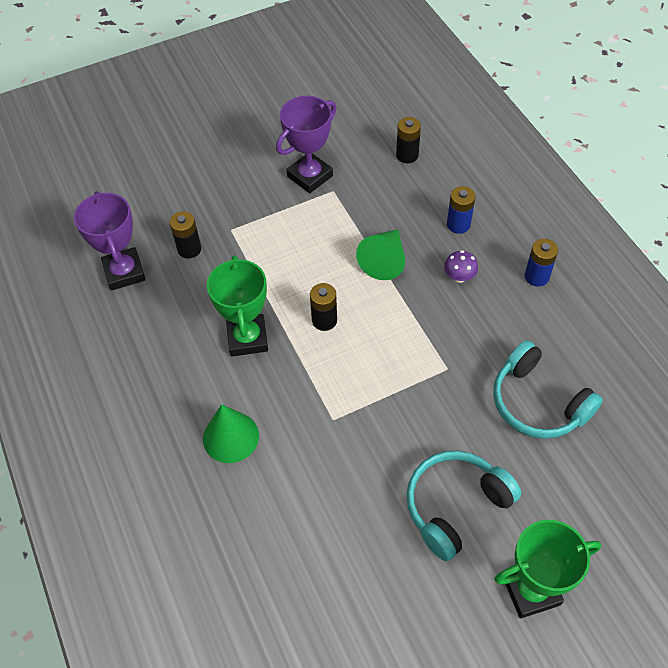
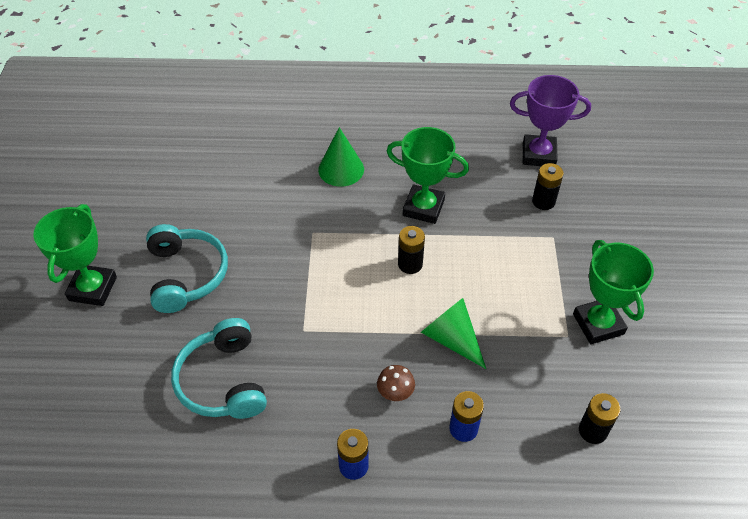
camera: 115 degrees right, 5 degrees down
(310, 176) = (598, 324): purple trophy -> green trophy
(459, 277) = (395, 392): purple mushroom -> brown mushroom
(537, 402) = (223, 381): turquoise headphones -> turquoise headphones turned 90 degrees counterclockwise

